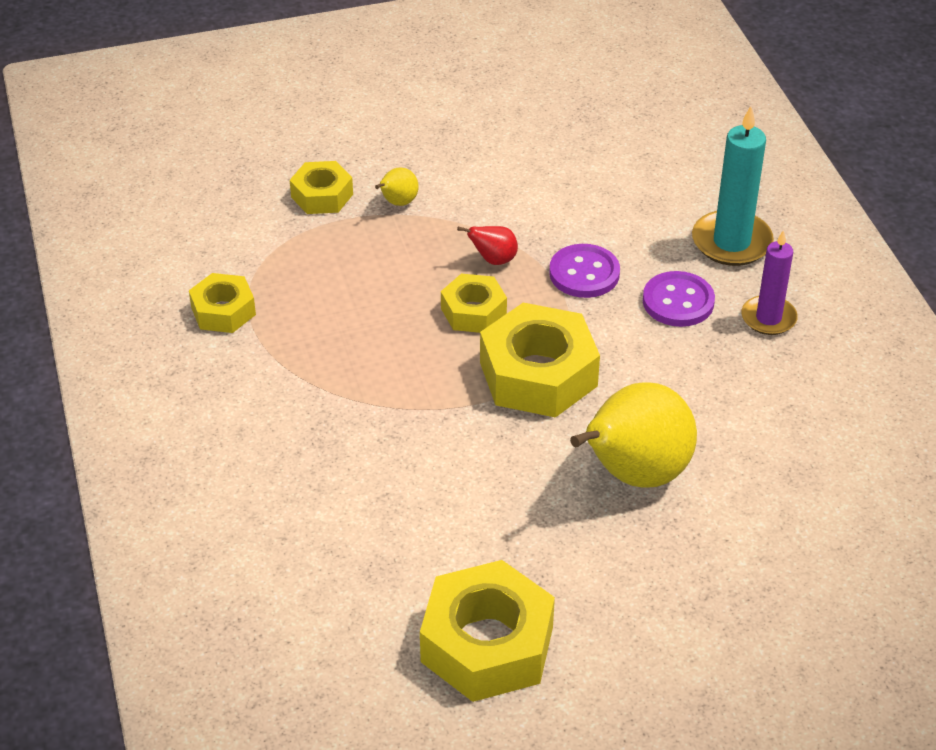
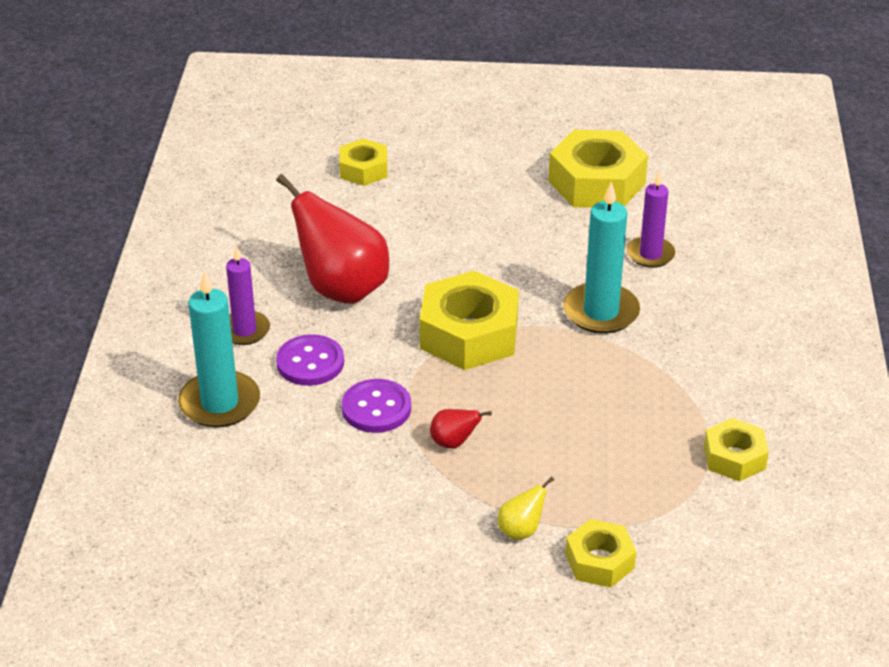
camera: 160 degrees left, 5 degrees down
(376, 538) = (650, 254): none -> purple candle
(407, 439) = (601, 312): none -> turquoise candle
(473, 311) = (497, 399): yellow nut -> yellow nut (363, 170)
(634, 474) = (437, 249): yellow pear -> none
(705, 392) = (342, 289): none -> red pear

